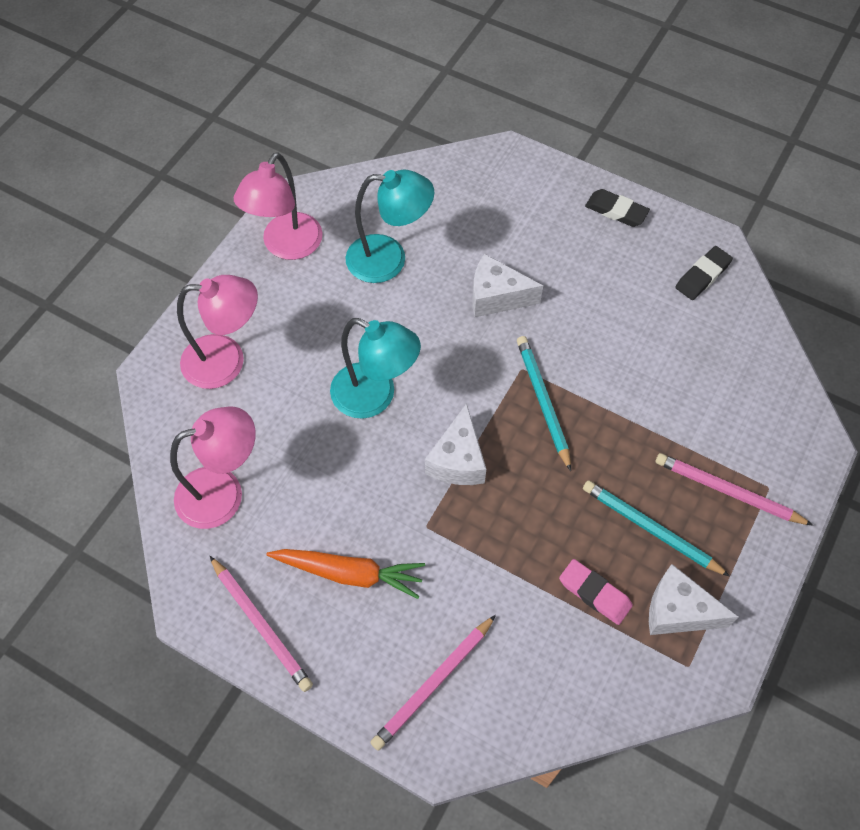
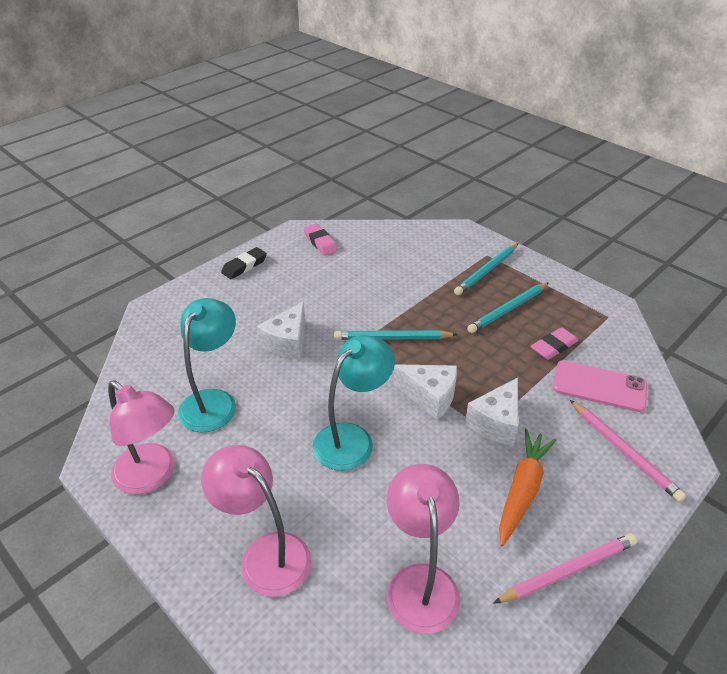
camera: 75 degrees left, 20 degrees down
(227, 361) = (265, 554): pink lamp -> pink lamp turned 60 degrees counterclockwise
(536, 654) = (599, 386): none -> pink phone
(678, 611) = (569, 312): white cheese -> white cheese (496, 423)
(702, 276) = (320, 242): black eraser -> pink eraser
(728, 491) = (486, 271): pink pencil -> turquoise pencil

